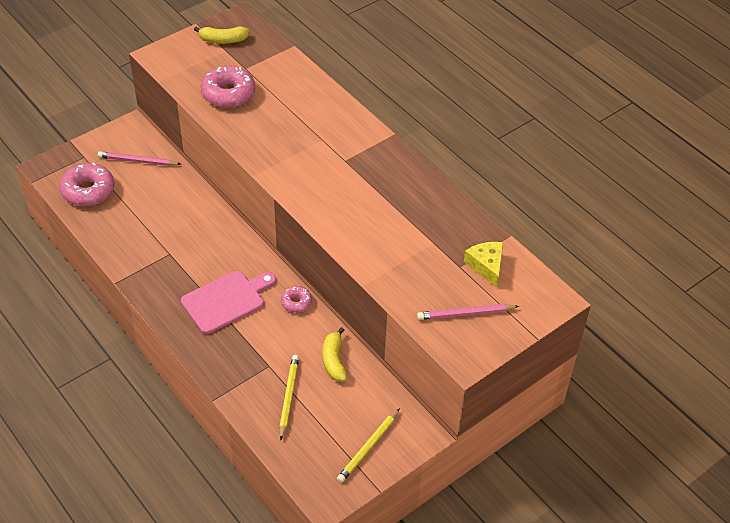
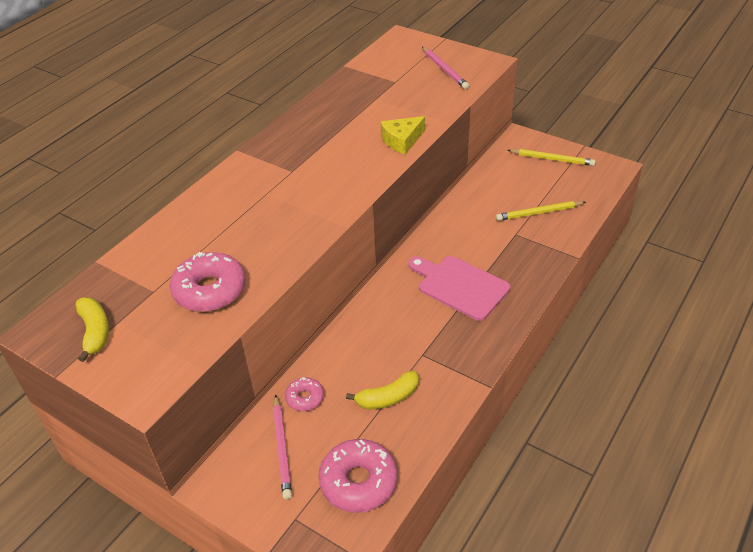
camera: 105 degrees left, 5 degrees down
(296, 302) = (432, 238): pink donut -> pink donut (305, 398)
(334, 360) = (483, 198): yellow banana -> yellow banana (388, 398)
(486, 266) = (386, 70): yellow cheese -> yellow cheese (402, 140)

